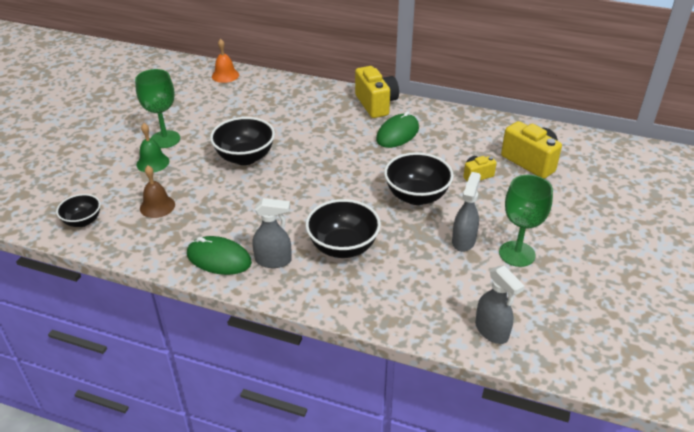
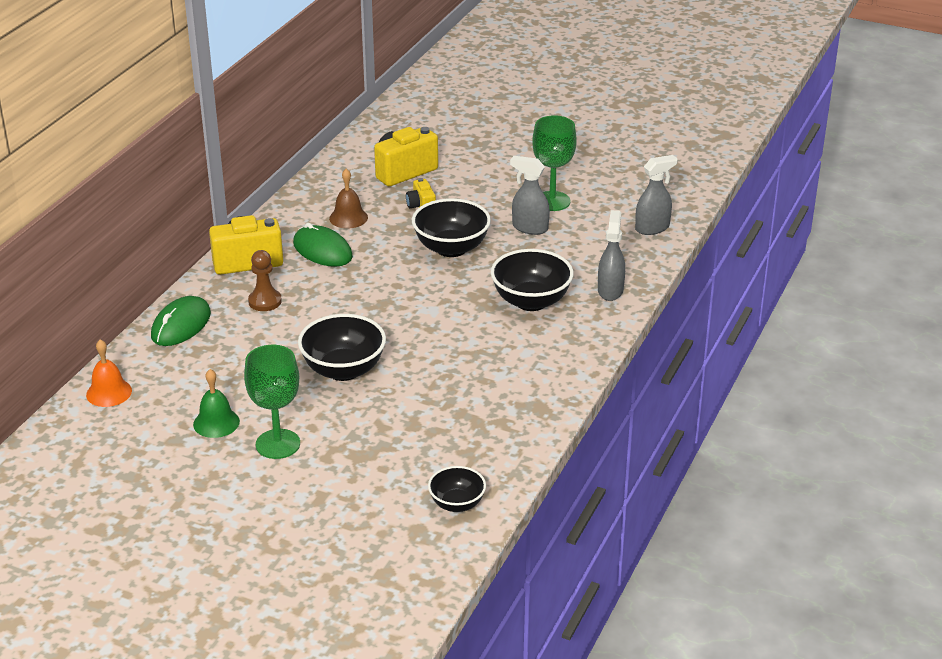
camera: 85 degrees left, 5 degrees down
(153, 162) = (335, 452): green bell -> green bell (216, 423)
(157, 206) = (436, 440): brown bell -> brown bell (348, 218)
(219, 258) = (541, 386): green mouse -> green mouse (181, 325)
(273, 260) = (548, 348): grey spray bottle -> grey spray bottle (610, 290)
(326, 117) = (265, 301): none -> brown pawn

